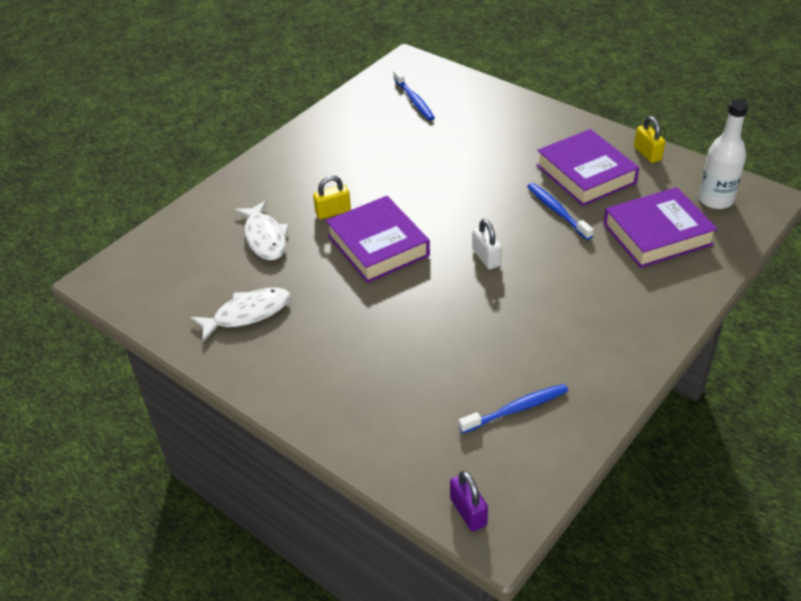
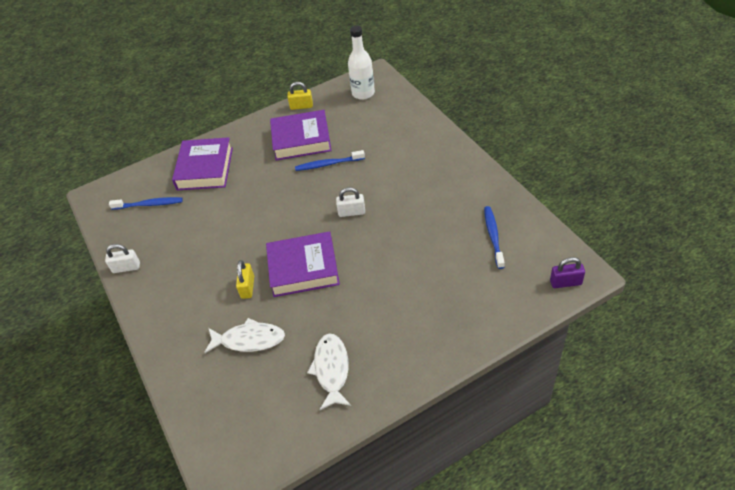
camera: 65 degrees left, 5 degrees up
(323, 120) = (126, 267): none -> white padlock
(657, 234) = (378, 127): purple book -> purple book (205, 168)

